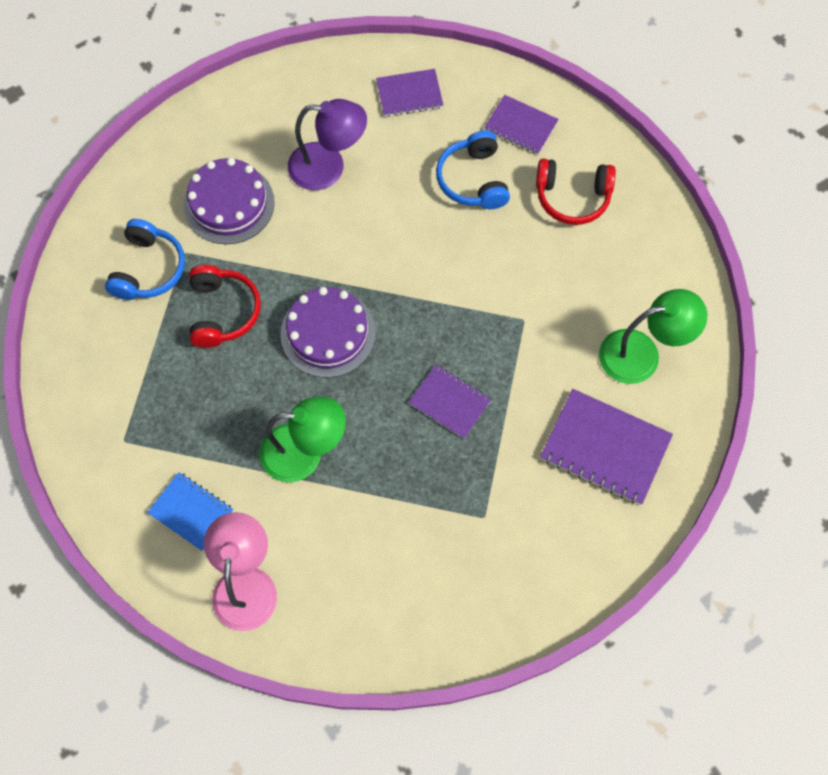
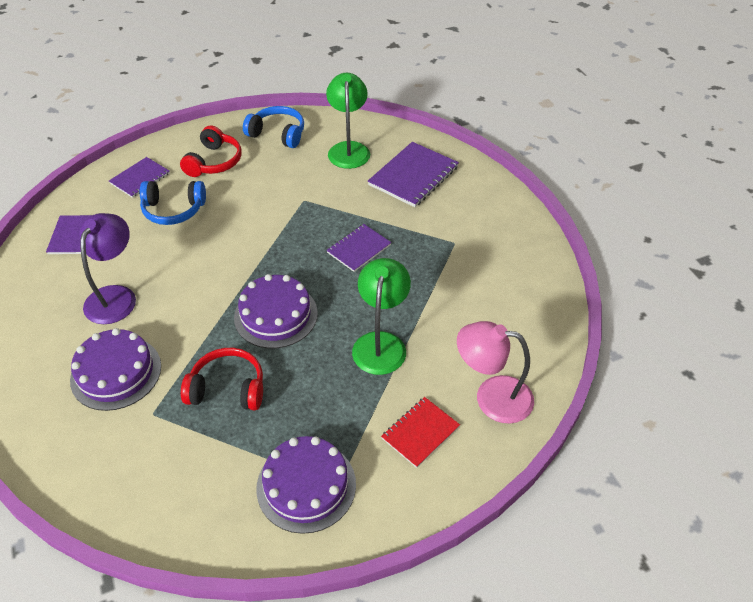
camera: 80 degrees left, 20 degrees down
(119, 412) = (306, 485): none -> purple cake
(149, 269) = (157, 446): blue headphones -> blue headphones (278, 134)
(191, 512) = (420, 433): blue notebook -> red notebook

